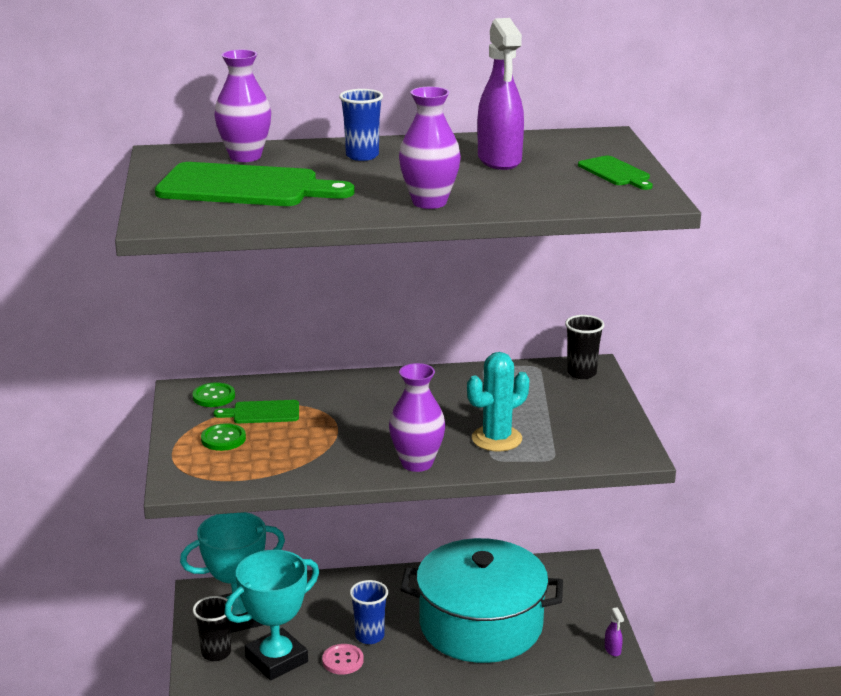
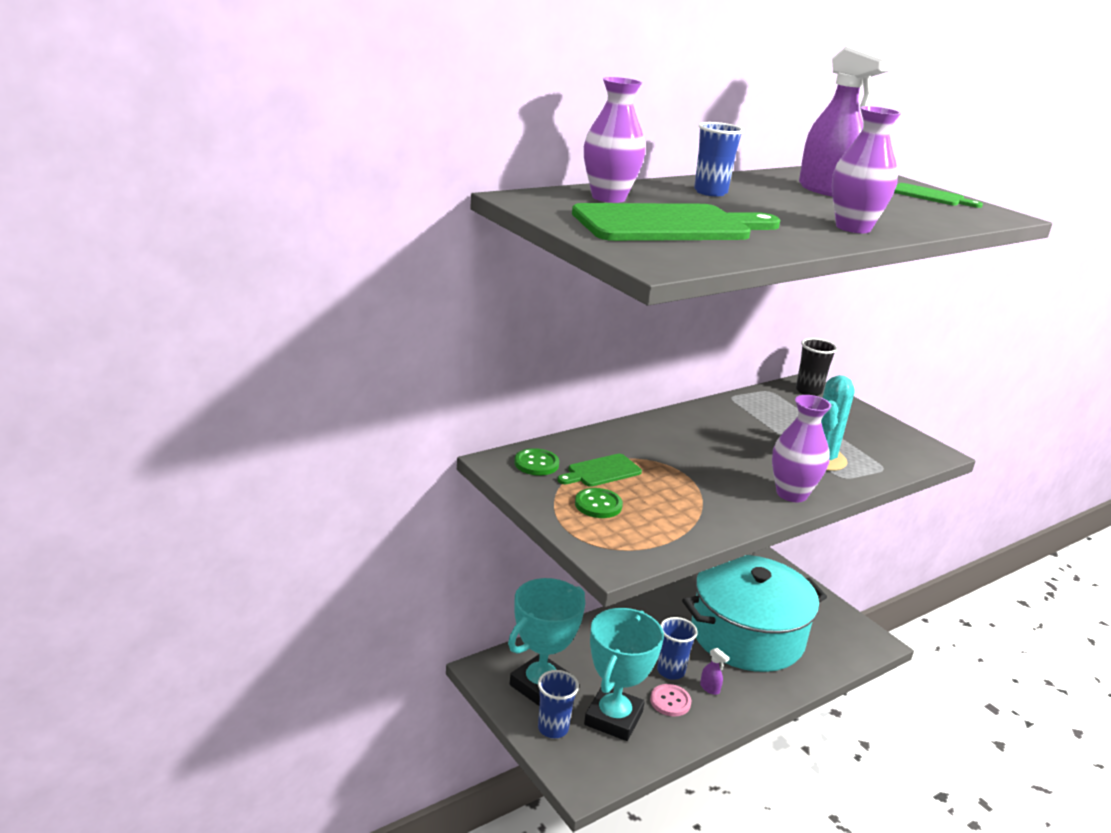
camera: 30 degrees left, 0 degrees up
(216, 653) = (553, 728): black cup -> blue cup
(613, 650) = (860, 629): purple spray bottle -> purple spray bottle (710, 688)

